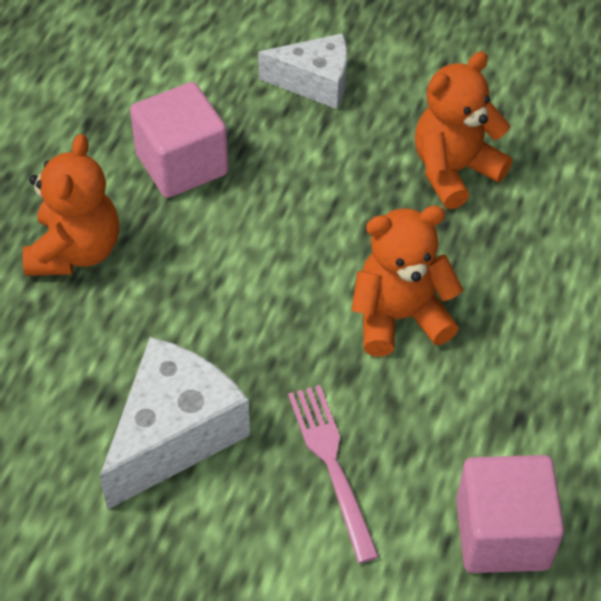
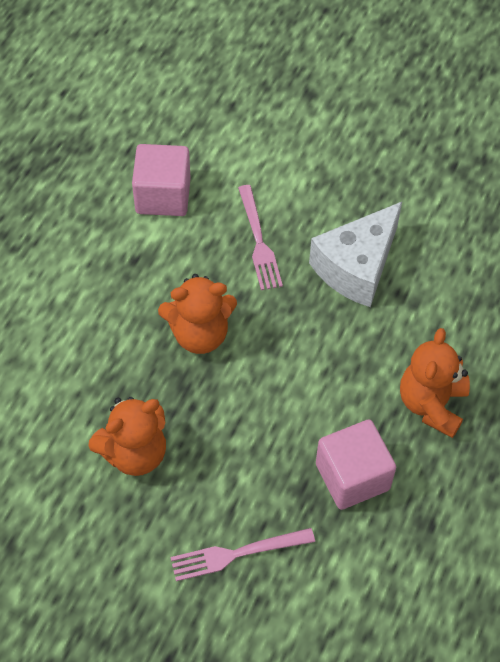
camera: 175 degrees left, 5 degrees up
(315, 83) = (235, 554): white cheese -> pink fork

